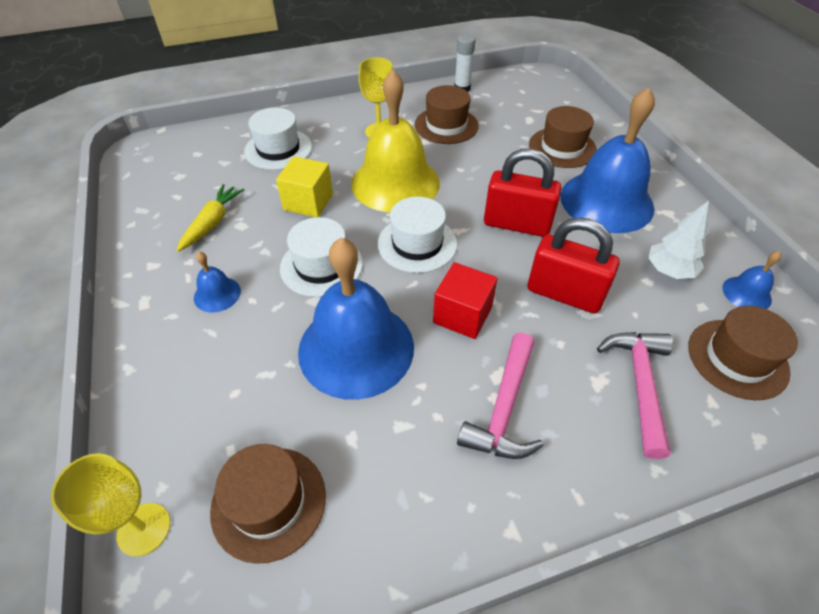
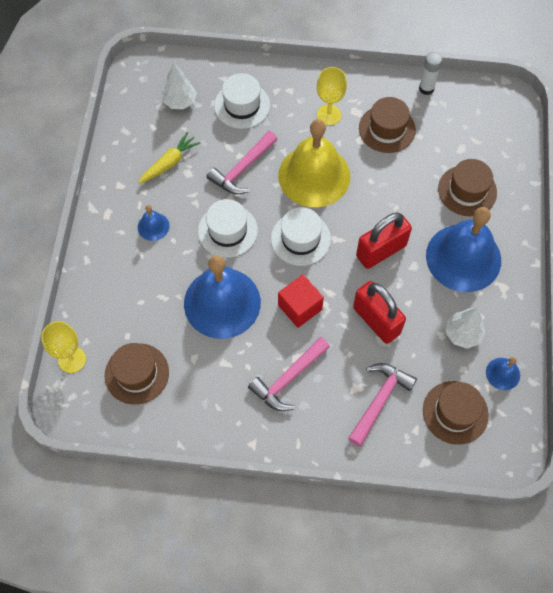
camera: 25 degrees right, 15 degrees up
(202, 165) = (180, 102): none -> white tree
(308, 202) = (242, 169): yellow cube -> pink hammer
(517, 224) = (381, 251): red padlock -> red padlock turned 75 degrees counterclockwise

